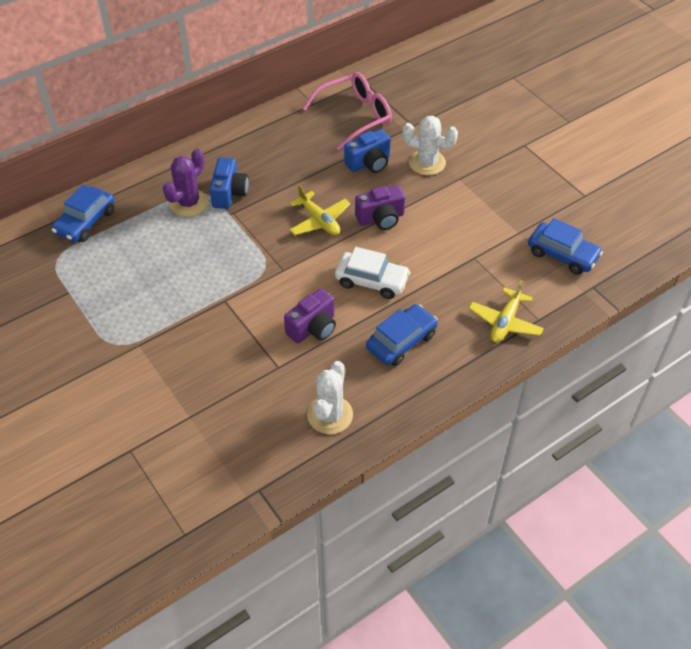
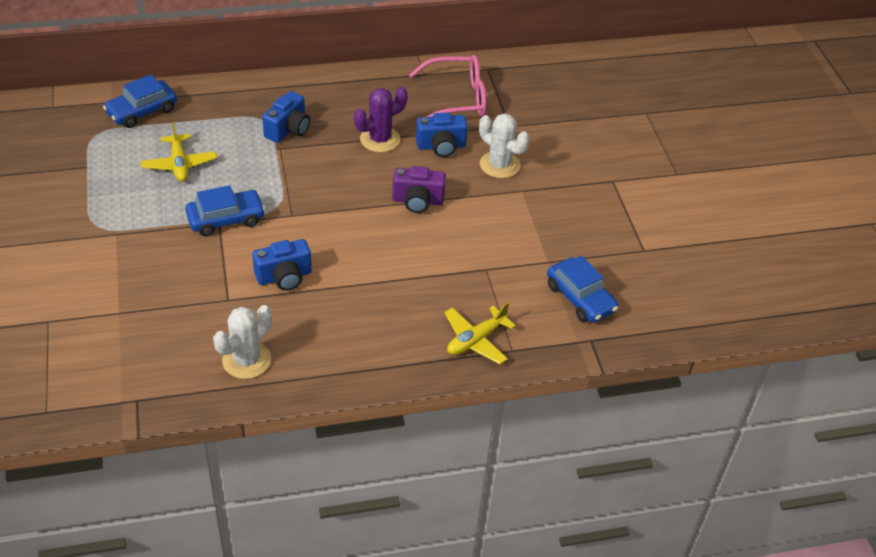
camera: 20 degrees right, 5 degrees down
(189, 203) = (245, 126): purple cactus -> purple cactus (380, 139)
(313, 328) = (284, 277): purple camera -> blue camera
(319, 221) = (356, 183): yellow plane -> yellow plane (179, 164)
(371, 281) = (369, 255): white car -> none
(401, 341) = (360, 320): blue car -> blue car (226, 219)

